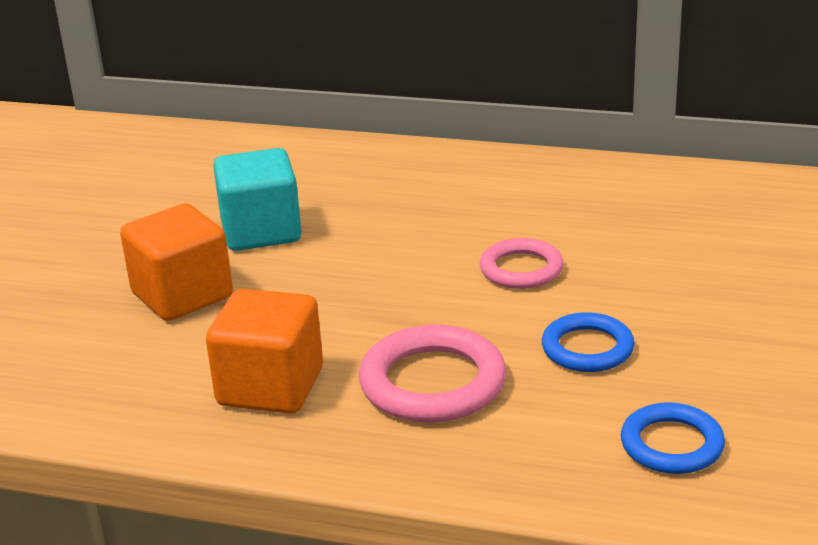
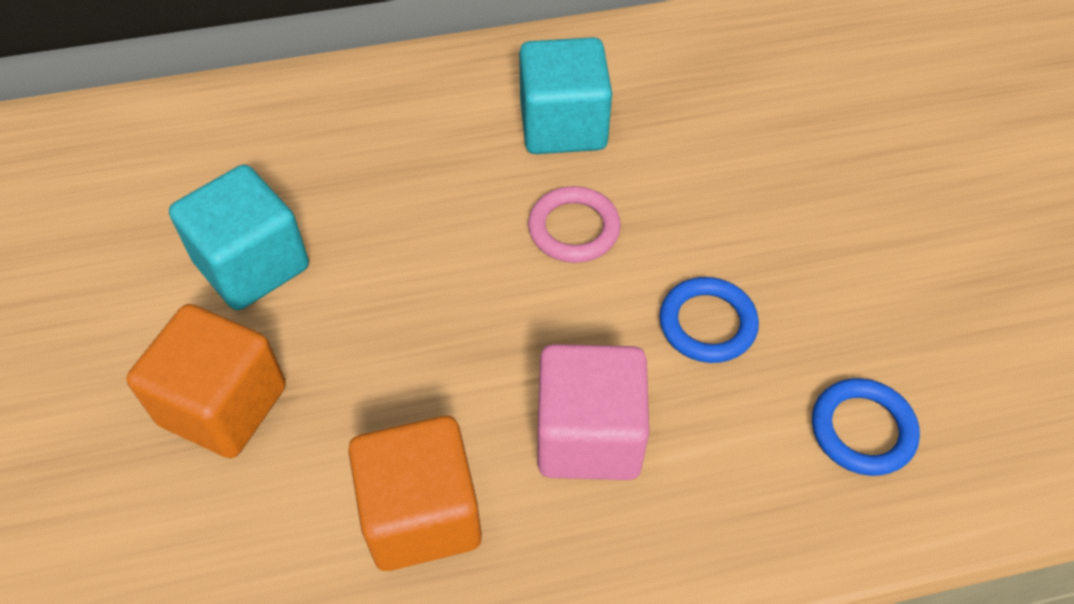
camera: 30 degrees left, 25 degrees up
(432, 383) = (589, 436): pink ring -> pink cube
(563, 211) = (563, 126): none -> turquoise cube

